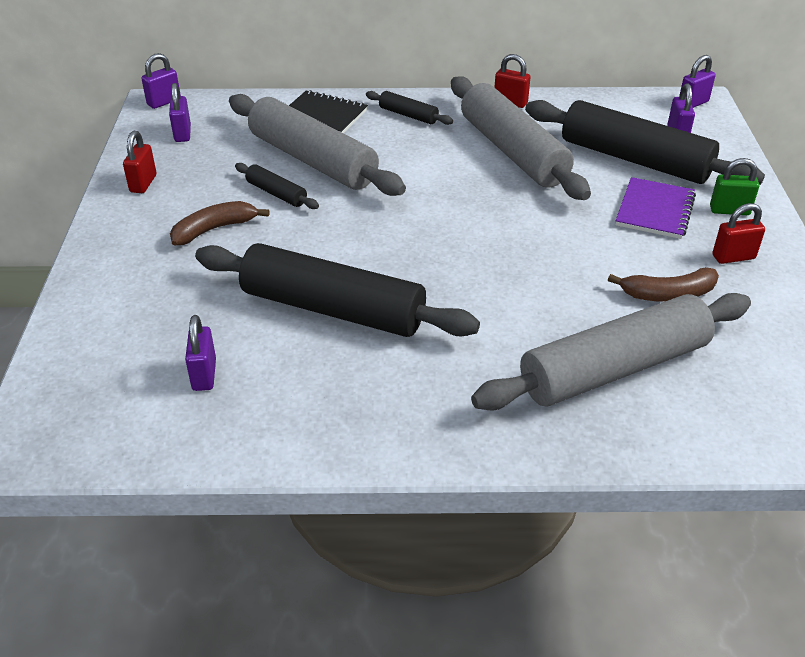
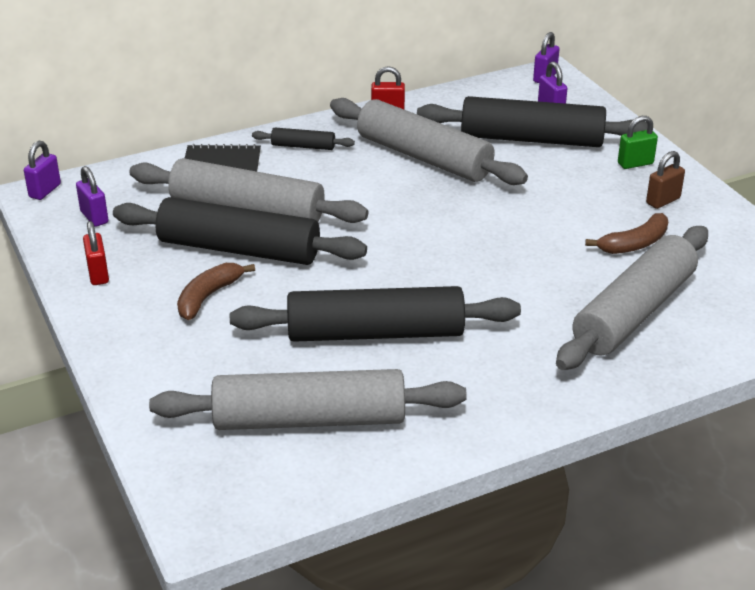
camera: 25 degrees left, 5 degrees down
(204, 375) = (309, 419): purple padlock -> grey rolling pin
(276, 193) = (239, 249): black rolling pin -> black rolling pin, size x2.26
(654, 210) = (577, 178): purple notebook -> none
(733, 257) = (663, 201): red padlock -> brown padlock

